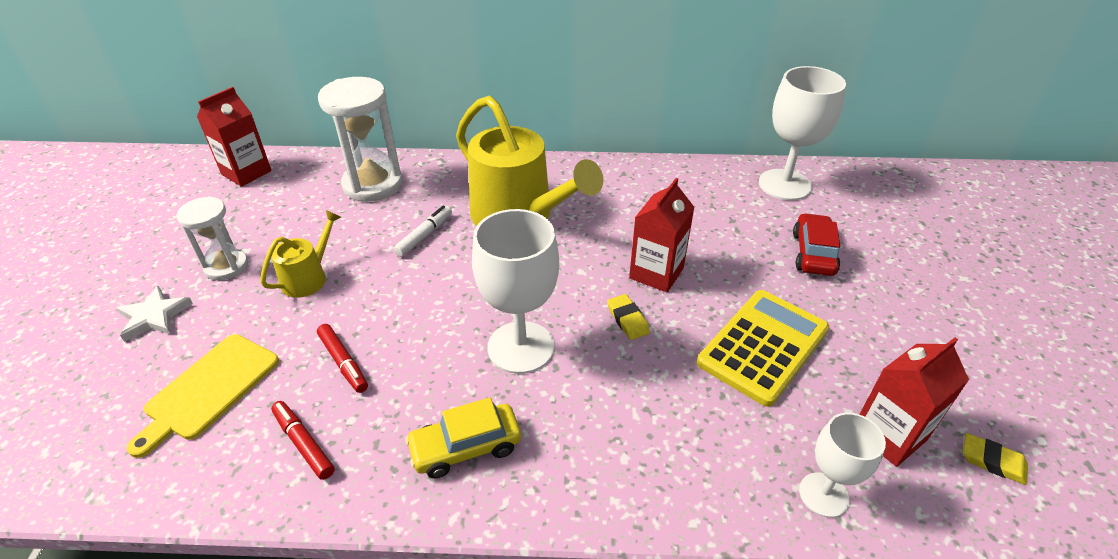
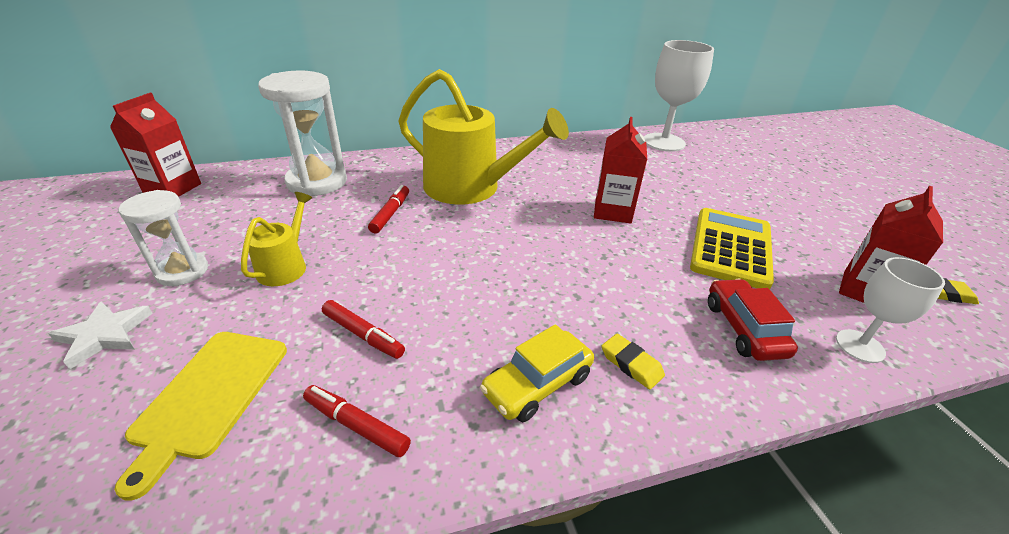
camera: 20 degrees left, 5 degrees down
(424, 235) = (391, 214): white marker -> red marker
(521, 347) = (535, 286): white goblet -> none
(627, 320) = (613, 248): yellow eraser -> yellow eraser (631, 364)
(813, 253) = (717, 181): red car -> red car (743, 328)

